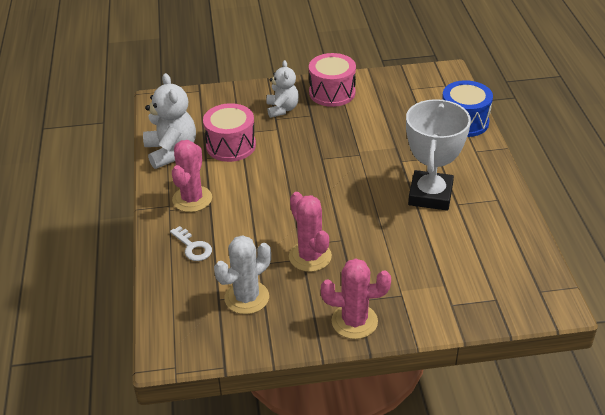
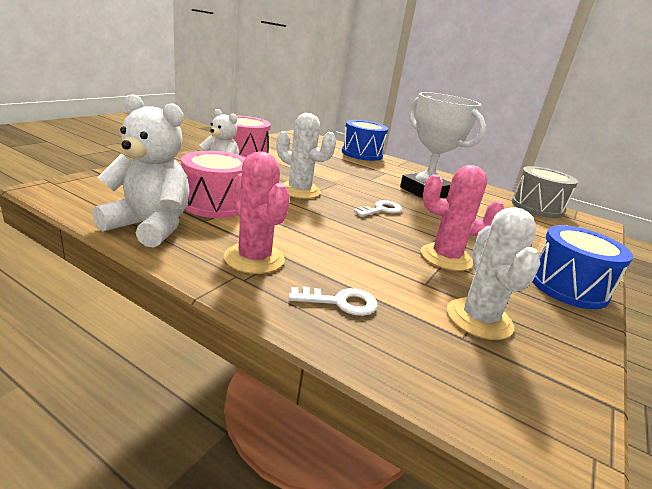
camera: 55 degrees left, 15 degrees down
(310, 153) = (299, 191): none -> white cactus
(343, 197) = (381, 210): none -> white key
(354, 321) = (568, 287): pink cactus -> blue drum
(525, 261) = (537, 207): none -> grey drum

